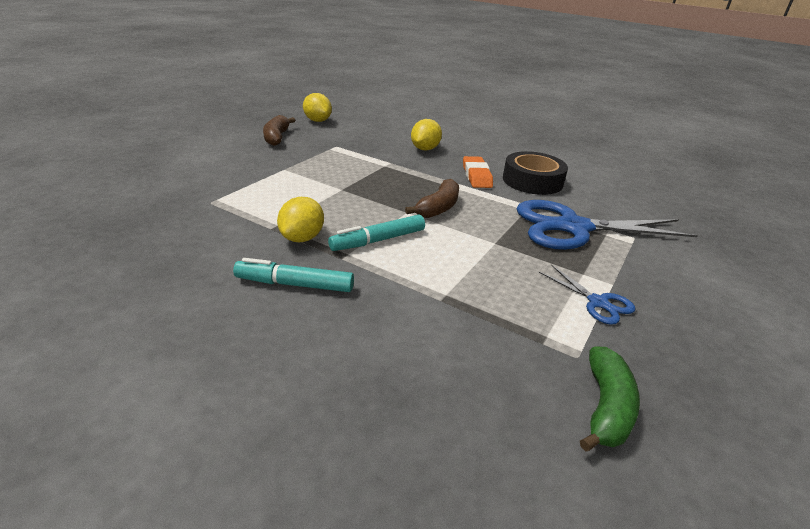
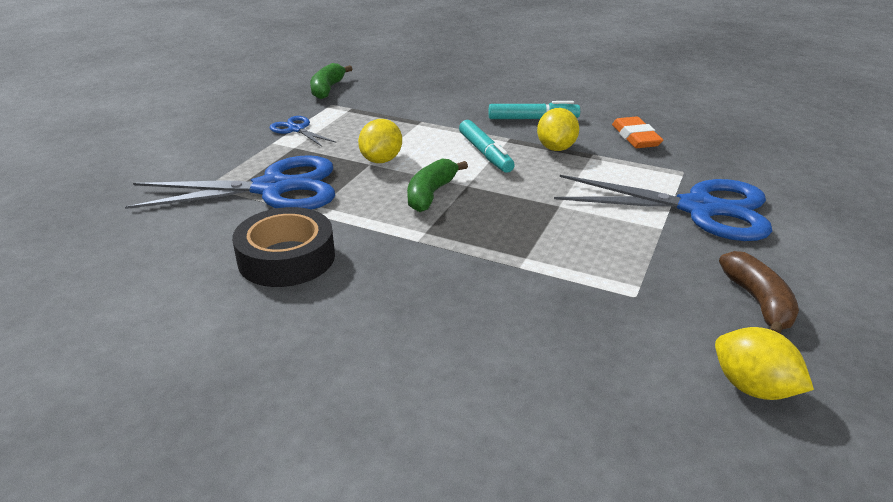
camera: 175 degrees right, 0 degrees up
(242, 175) = (699, 209): none -> blue scissors
(378, 240) = (485, 153): turquoise marker -> turquoise marker turned 105 degrees clockwise
(425, 149) = (470, 315): yellow lemon -> yellow lemon (381, 160)
(438, 208) = (431, 194): brown banana -> green banana
(476, 176) = (376, 256): orange eraser -> orange eraser (635, 137)

